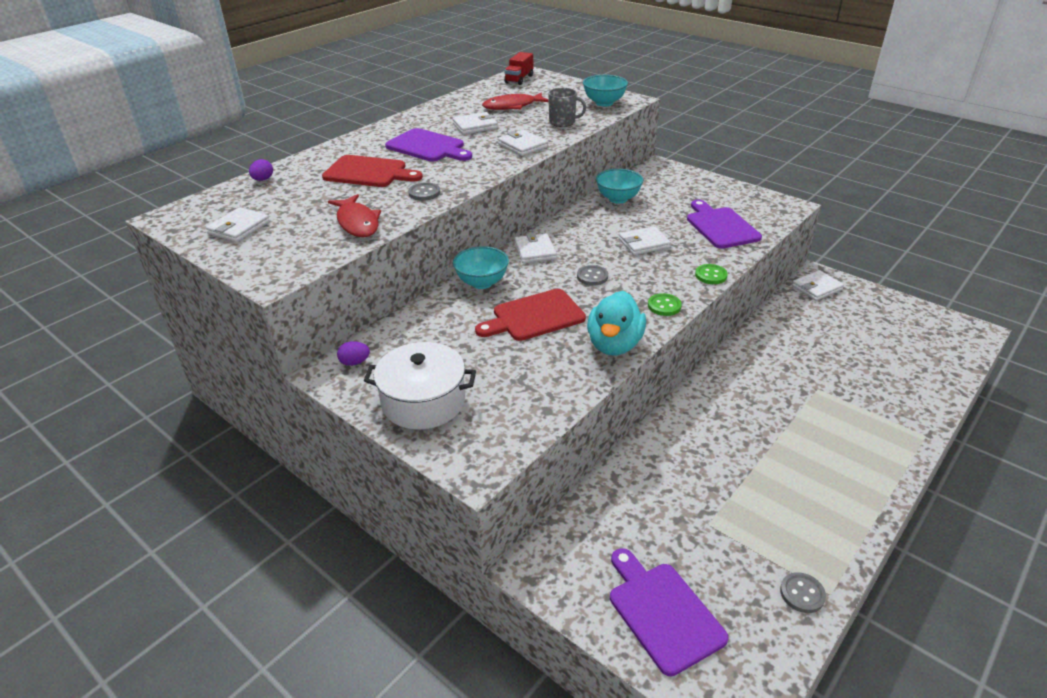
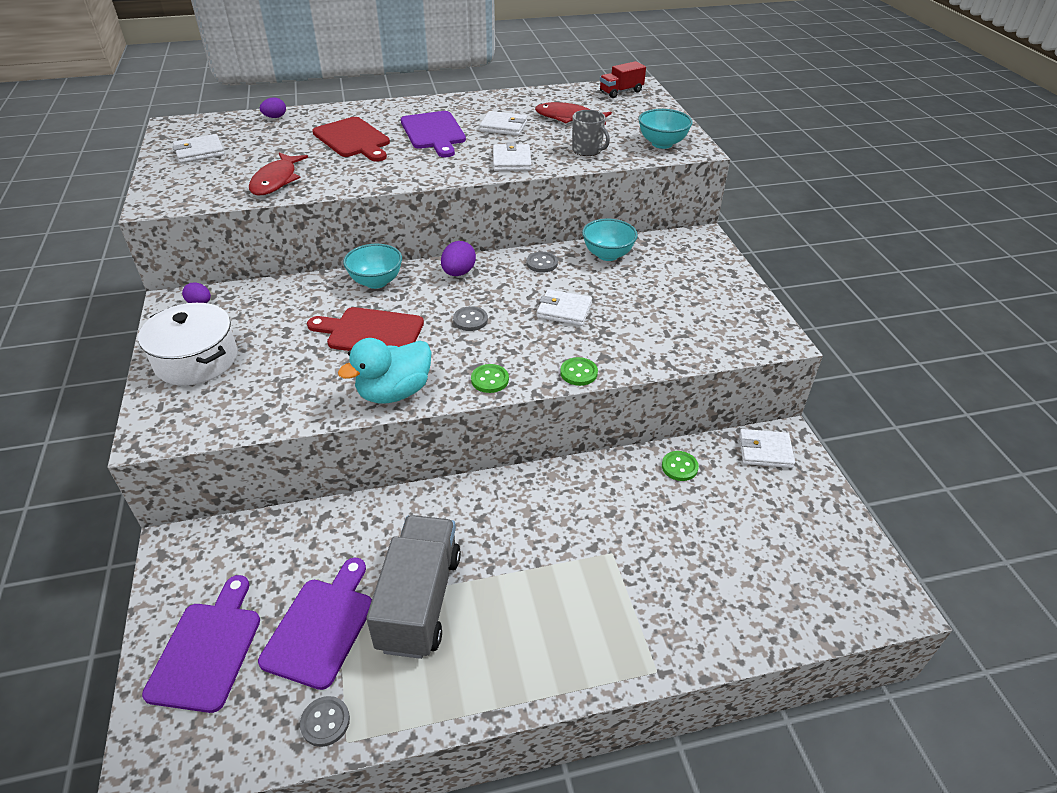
camera: 35 degrees right, 5 degrees up
(424, 193) = (362, 174): grey button -> grey button (542, 263)
(535, 251) = (458, 273): white wallet -> purple egg
(721, 226) = (667, 328): purple cutting board -> purple cutting board (321, 627)
(753, 486) = (419, 601): none -> grey truck
(786, 321) = (679, 467): none -> green button

